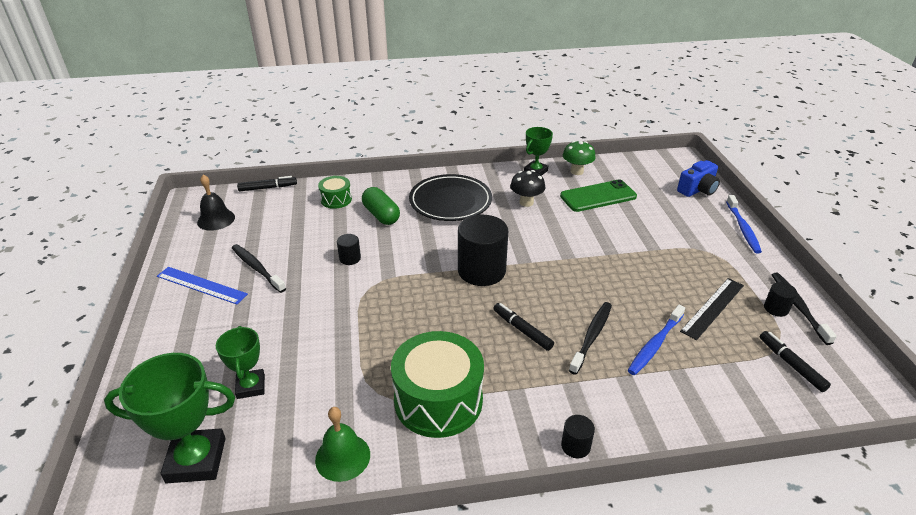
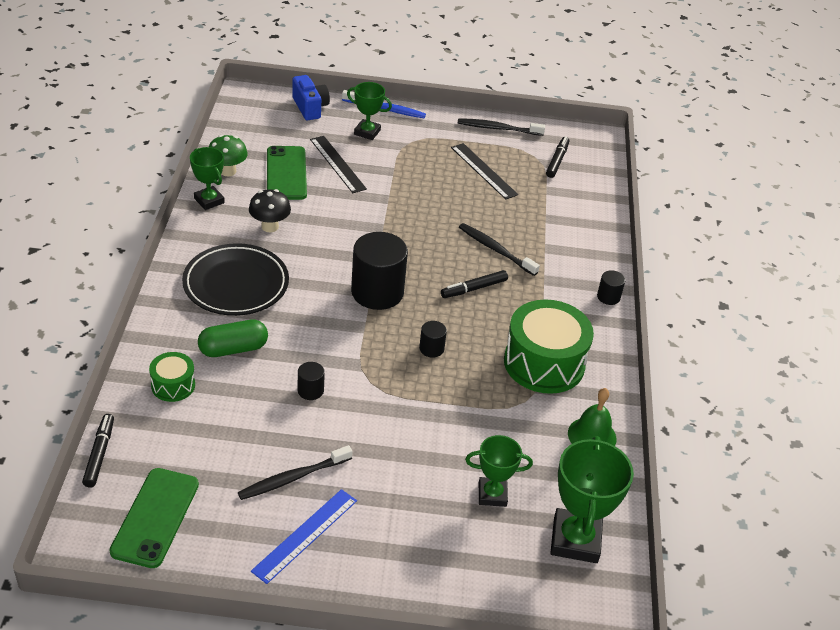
camera: 80 degrees left, 5 degrees up
(216, 219) = (155, 517): black bell -> green phone
(634, 218) = (337, 164): none -> black ruler
(655, 344) = (516, 218): blue toothbrush -> none
(696, 225) = (367, 132): none -> green trophy
(776, 308) = (496, 140): black cylinder -> black cylinder (431, 348)
(791, 364) = (557, 161): black marker -> black marker turned 120 degrees clockwise

